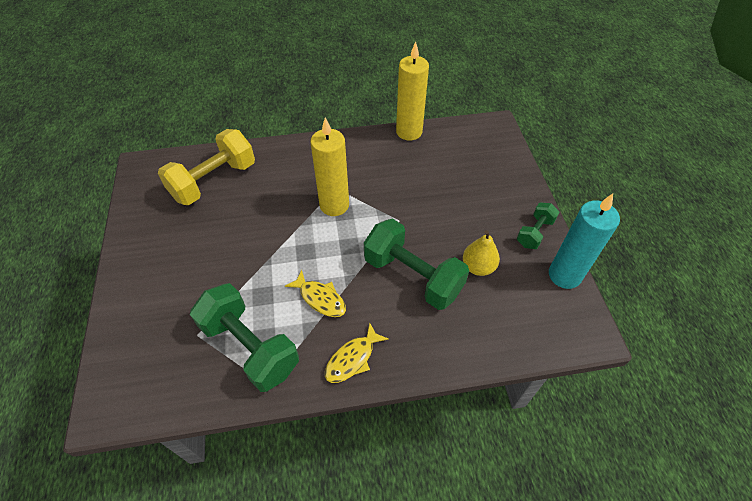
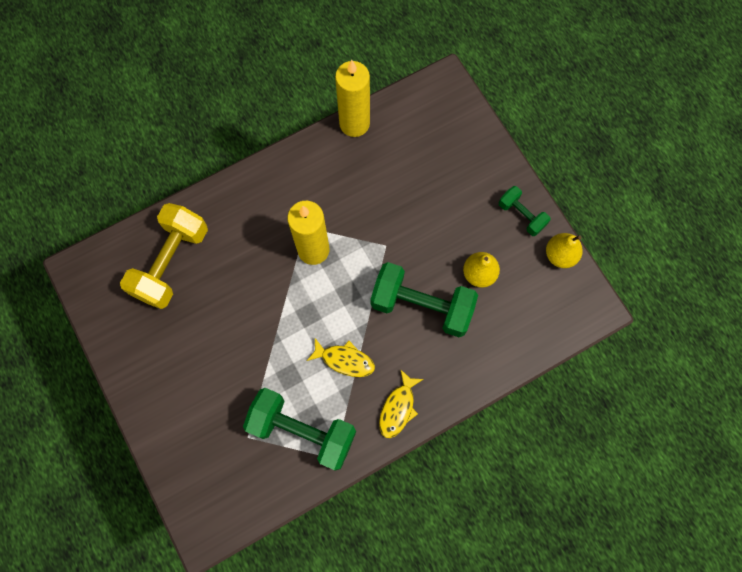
camera: 20 degrees left, 20 degrees up
(534, 233) = (521, 215): green dumbbell -> green dumbbell turned 60 degrees counterclockwise
(564, 275) = (560, 255): turquoise candle -> yellow pear

